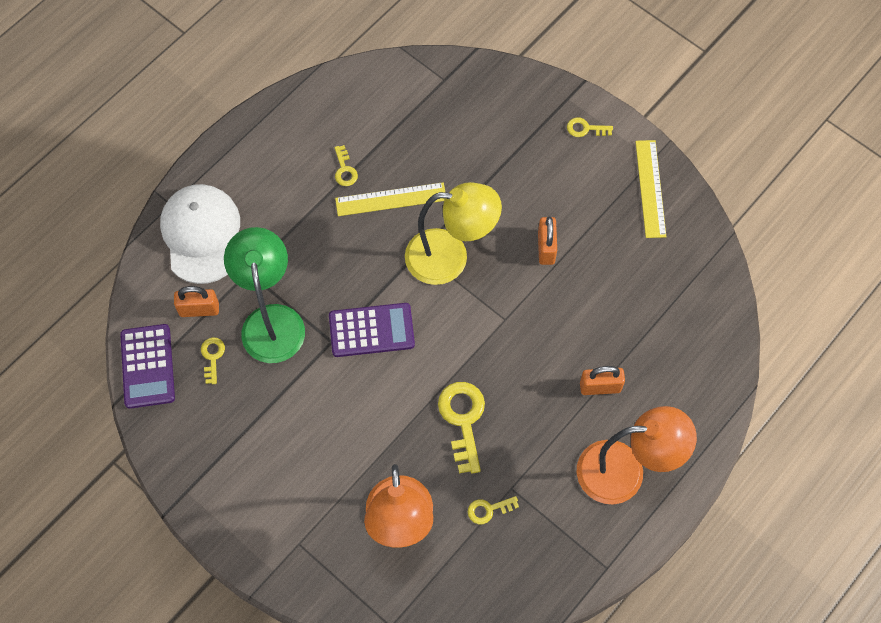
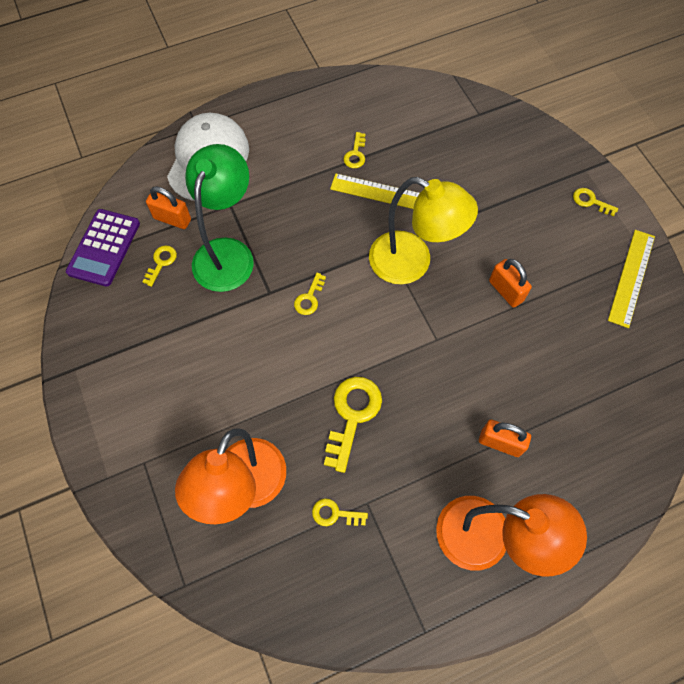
camera: 25 degrees right, 0 degrees up
(371, 330) = (309, 298): purple calculator -> yellow key
(546, 248) = (505, 291): orange padlock -> orange padlock turned 60 degrees counterclockwise

